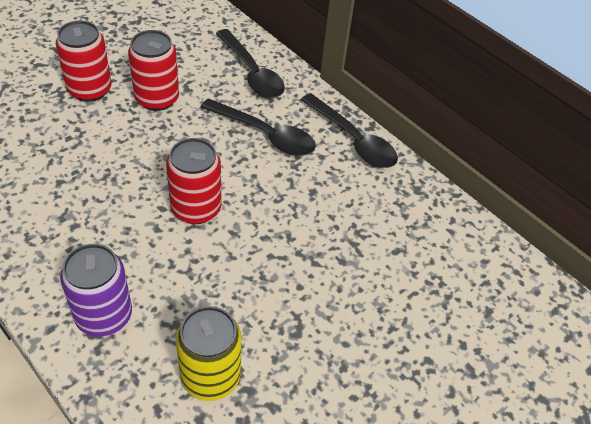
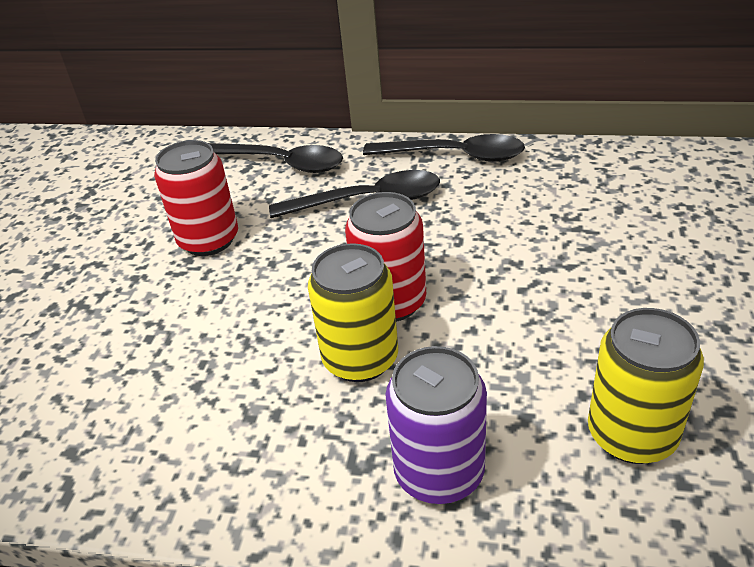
camera: 30 degrees left, 10 degrees down
(89, 89) = (114, 279): red can -> none
(143, 228) = (360, 359): none -> yellow can

